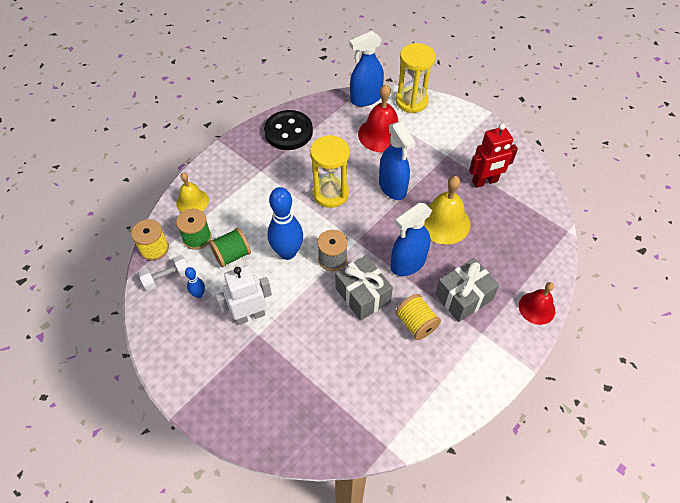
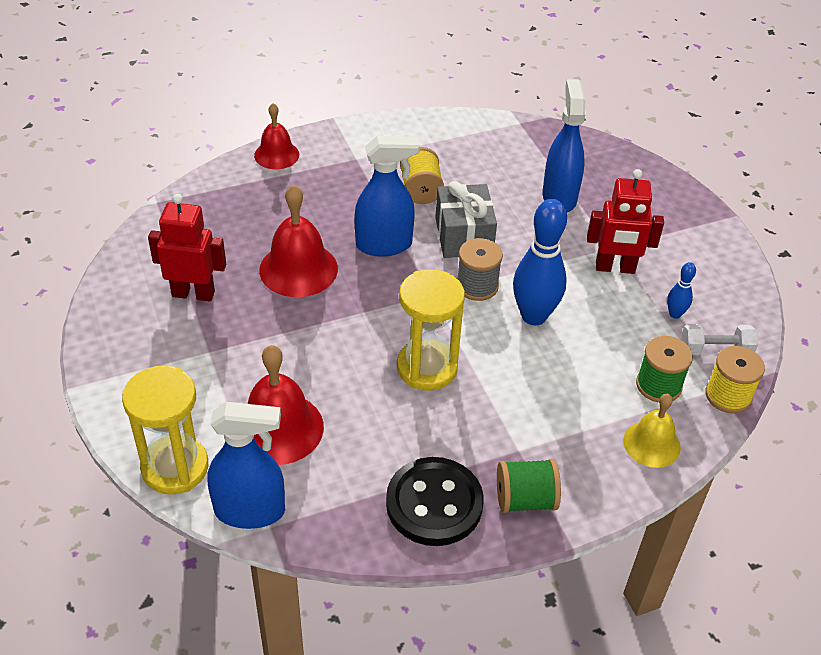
camera: 155 degrees left, 10 degrees down
(232, 255) = (613, 343): green spool -> green spool (525, 499)
(249, 315) = (615, 268): white robot -> red robot
(392, 187) = (329, 339): blue spray bottle -> blue spray bottle (559, 197)
(444, 222) = (298, 269): yellow bell -> red bell
(463, 297) = (347, 191): grey gift -> none

